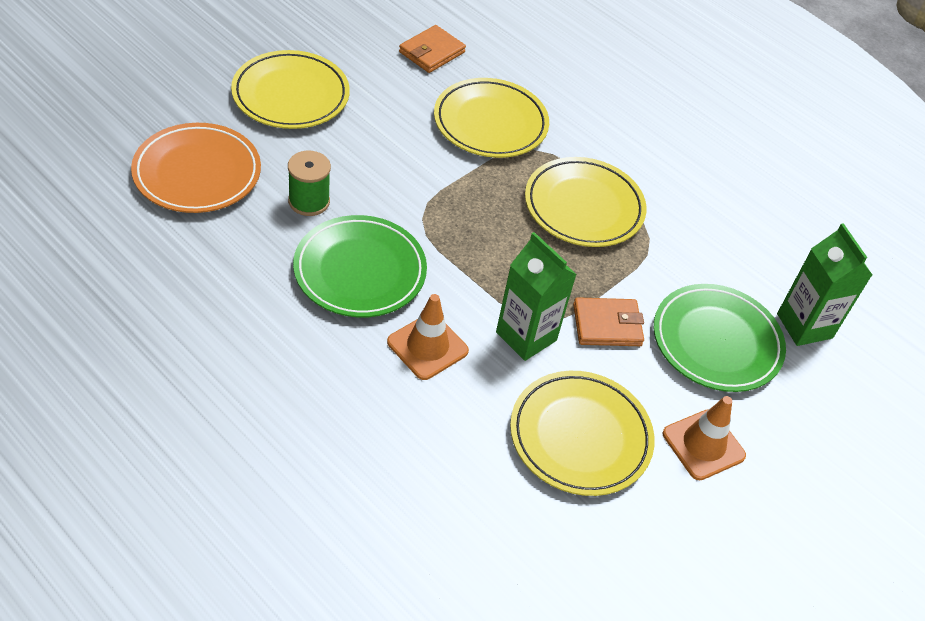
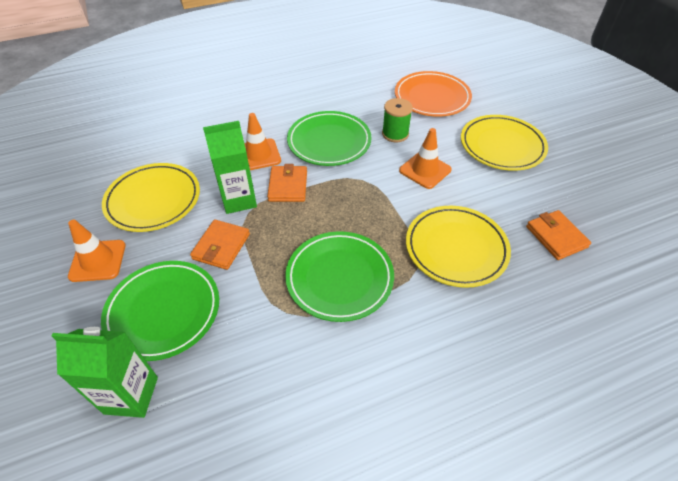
camera: 120 degrees right, 0 degrees up
(374, 161) = (425, 170): none -> orange traffic cone
(473, 292) = (288, 186): none -> orange wallet
(583, 207) = (339, 278): yellow plate -> green plate

